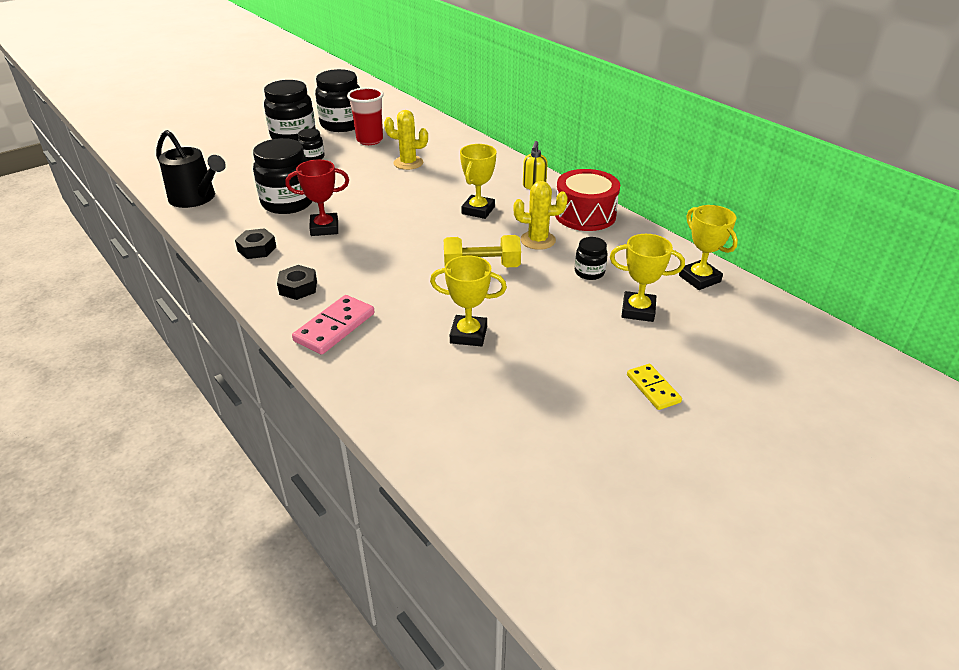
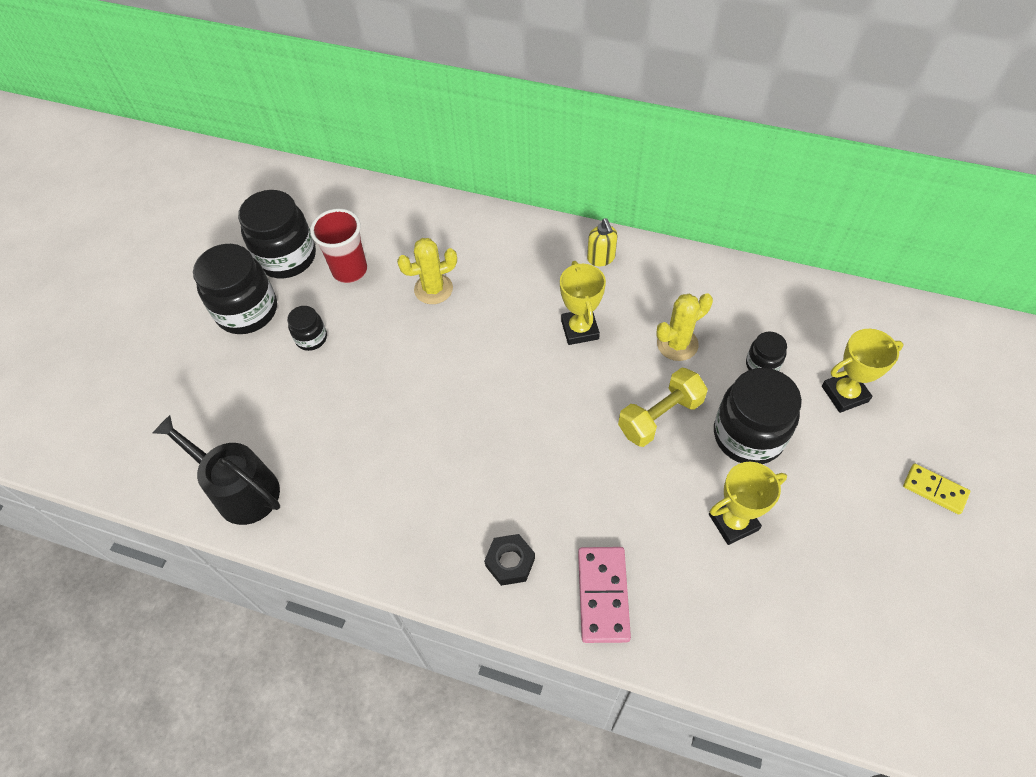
camera: 30 degrees left, 20 degrees up
(196, 198) = (241, 490): black watering can -> black watering can turned 150 degrees counterclockwise
(257, 249) = (404, 531): black nut -> none
(288, 203) = (362, 434): black jar -> black jar (748, 435)
(324, 228) = (446, 452): red trophy -> none
(585, 215) = (687, 278): red drum -> none
(699, 278) = (858, 317): yellow trophy -> none

